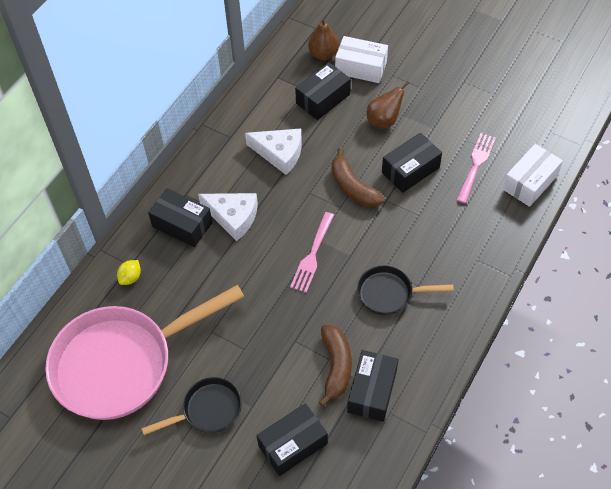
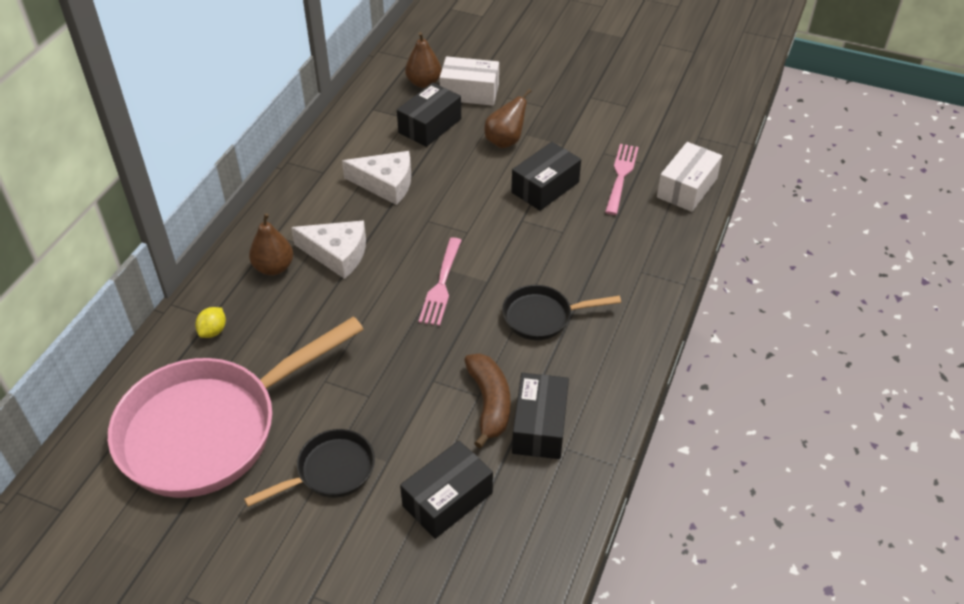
camera: 10 degrees left, 10 degrees down
(182, 225) = (274, 268): black box -> brown pear
(353, 187) = (479, 210): brown banana -> none

